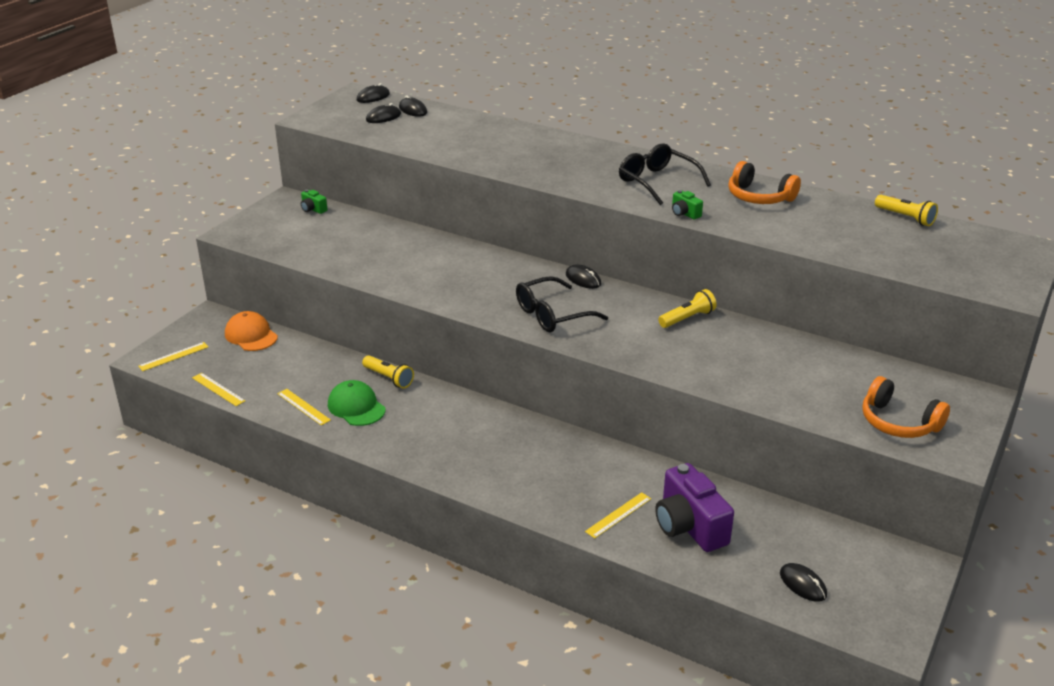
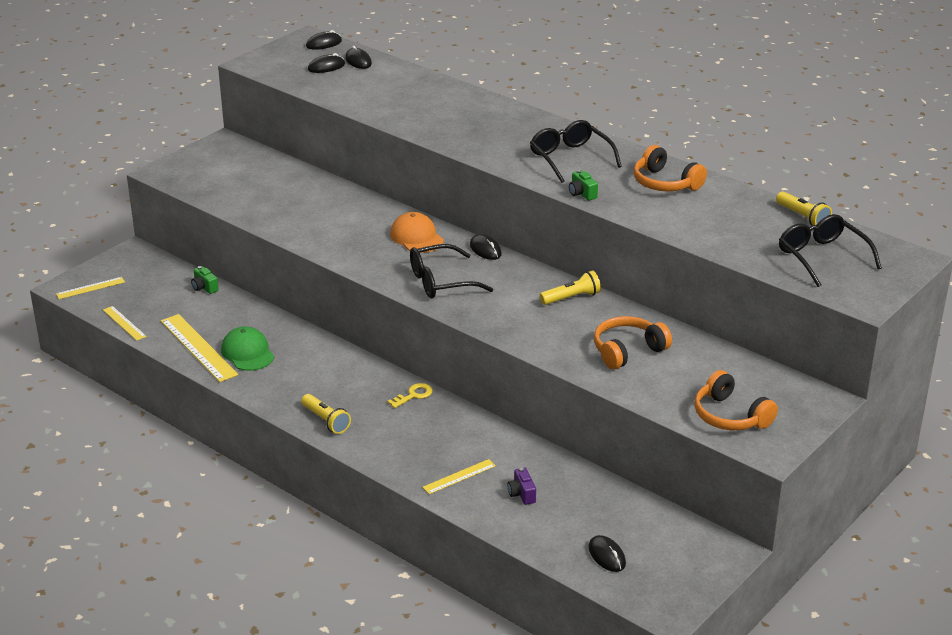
camera: 10 degrees right, 0 degrees up
(251, 335) = (167, 275): orange cap -> orange cap (416, 237)
(303, 407) = (198, 347): yellow ruler -> yellow ruler, size x1.81
(313, 209) = (246, 155): green camera -> green camera (204, 287)
(388, 378) = (286, 329): yellow flashlight -> yellow flashlight (326, 421)
(540, 433) = (413, 395): none -> yellow key
(689, 526) = (522, 494): purple camera -> purple camera, size x0.44
(766, 366) = (627, 351): none -> orange headphones
(947, 254) = (823, 258): none -> black glasses

